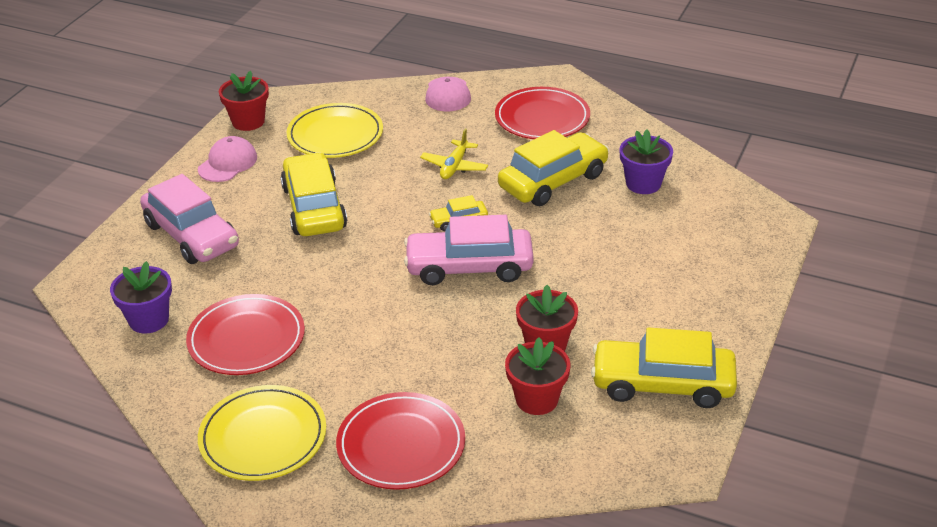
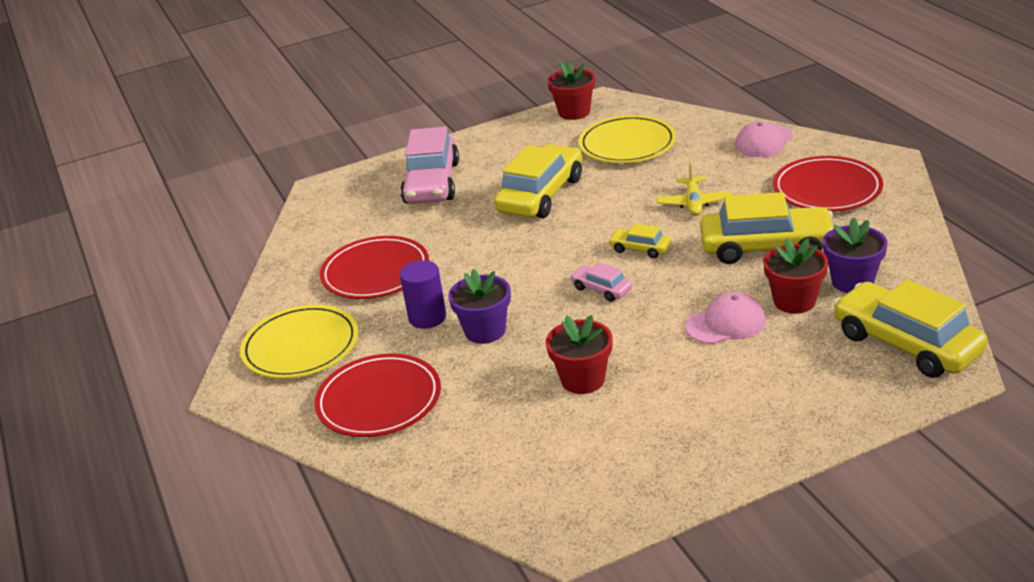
camera: 45 degrees right, 5 degrees down
(149, 320) = (333, 231): purple flower pot -> purple flower pot (485, 331)
(228, 163) = (520, 139): pink cap -> pink cap (726, 323)
(350, 356) = (427, 317): none -> purple cylinder
(454, 166) = (693, 203): yellow plane -> yellow plane turned 60 degrees counterclockwise
(469, 267) = (601, 289): pink car -> pink car, size x0.47
(537, 399) = (520, 419): red flower pot -> red flower pot (794, 301)
(662, 384) = (640, 461): yellow car -> yellow car (906, 343)

